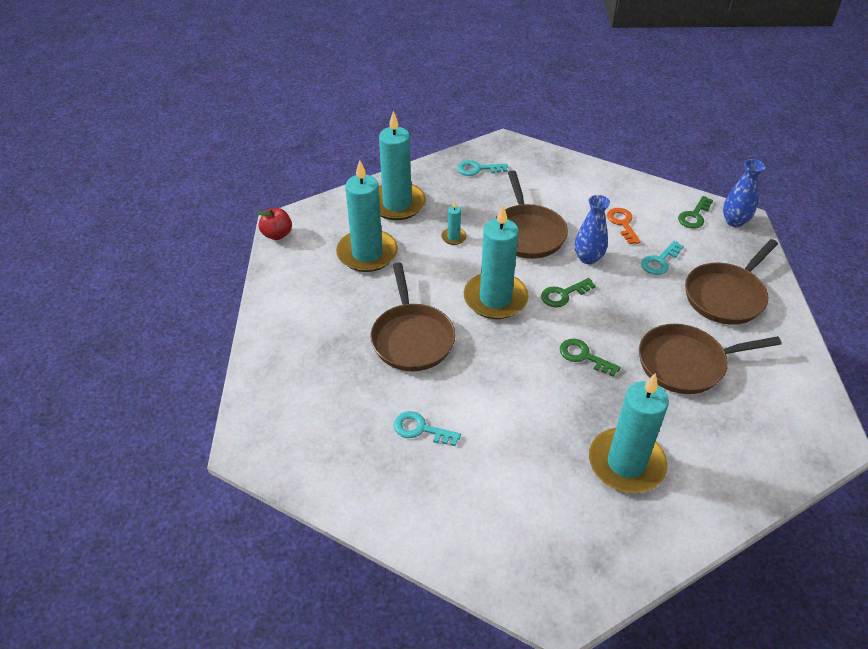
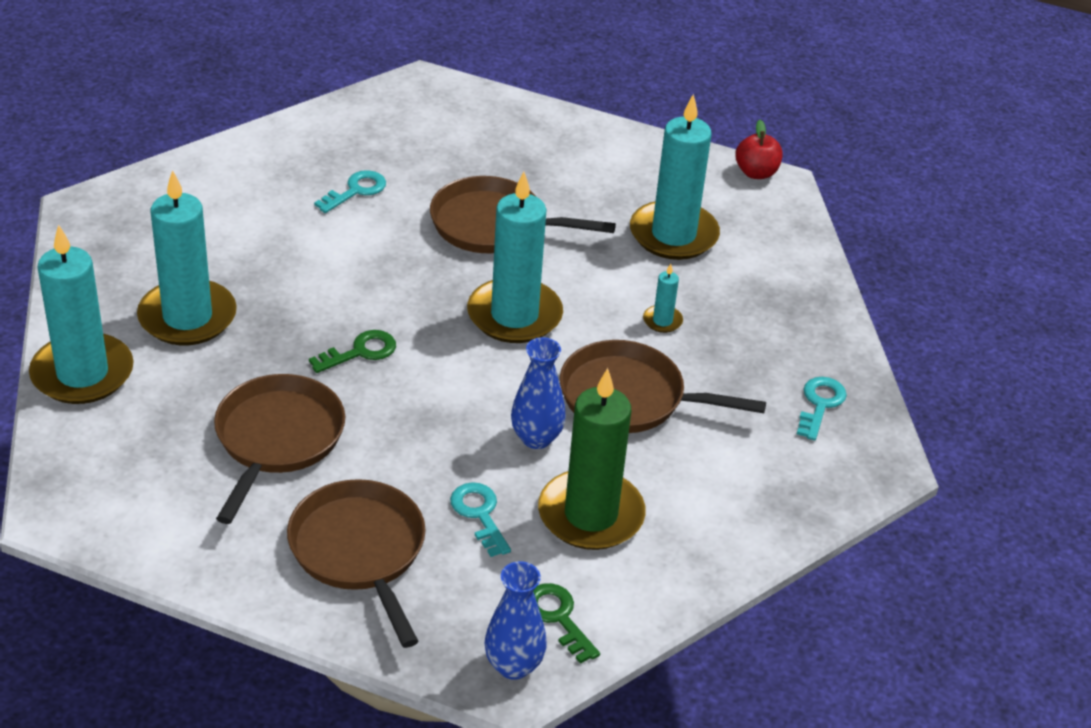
camera: 110 degrees right, 5 degrees down
(397, 204) = (770, 292): turquoise candle -> turquoise candle (82, 373)
(563, 294) = (479, 380): green key -> none
(622, 223) = (591, 514): orange key -> green candle

